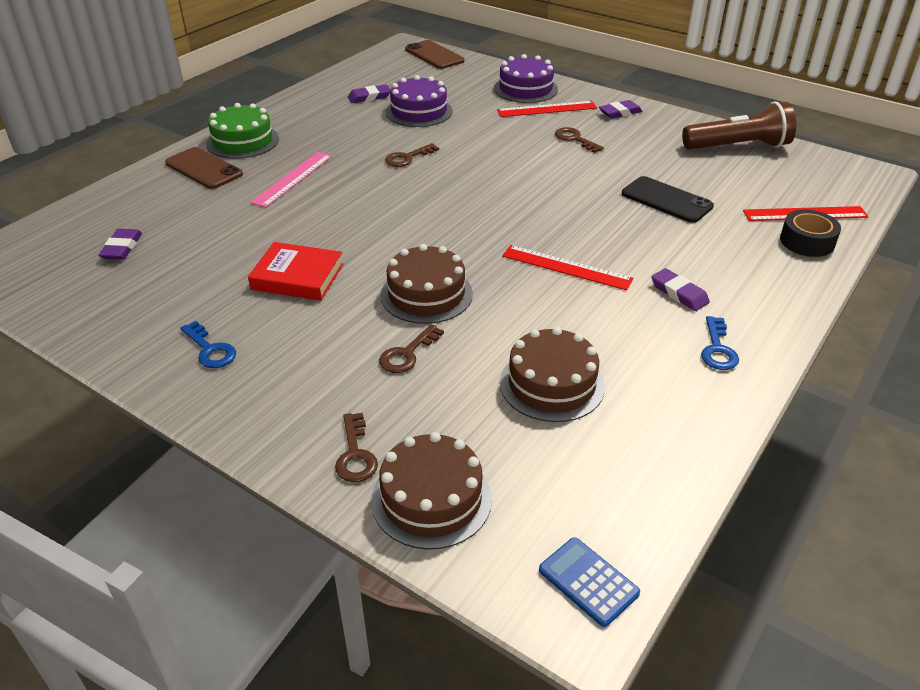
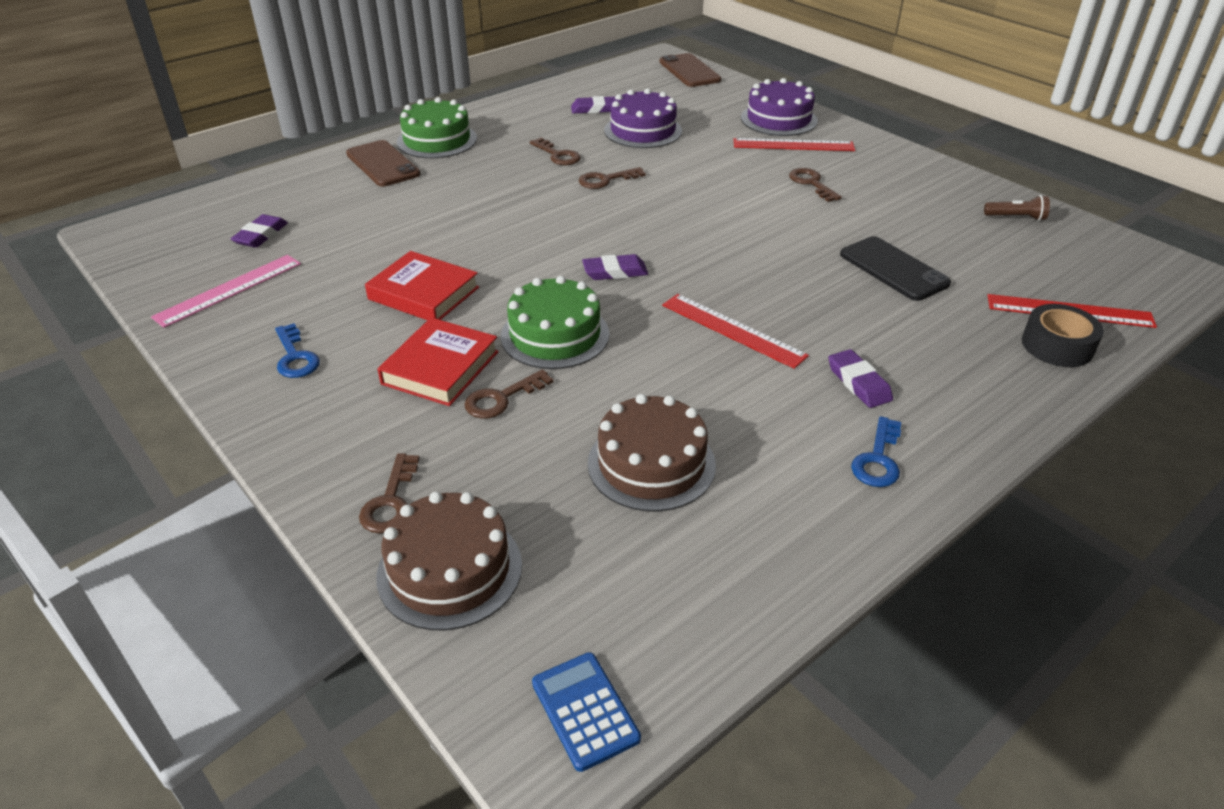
camera: 15 degrees right, 0 degrees up
(292, 179) = (470, 187): pink ruler -> pink ruler (228, 290)
(343, 337) = (440, 368): none -> red book
(356, 141) = (558, 155): none -> brown key
(426, 294) = (555, 335): brown cake -> green cake
(620, 113) = (881, 159): purple eraser -> purple eraser (615, 272)
(738, 146) = (1016, 217): brown flashlight -> brown flashlight, size x0.44

